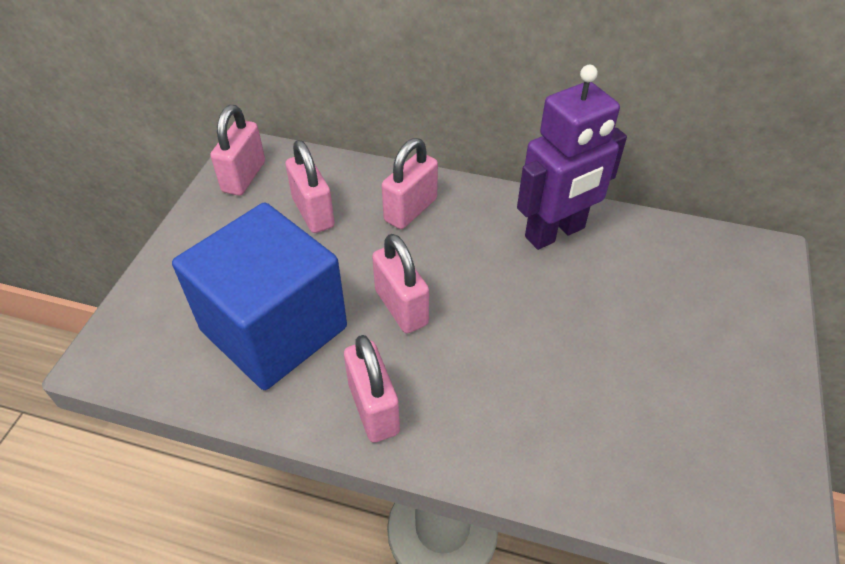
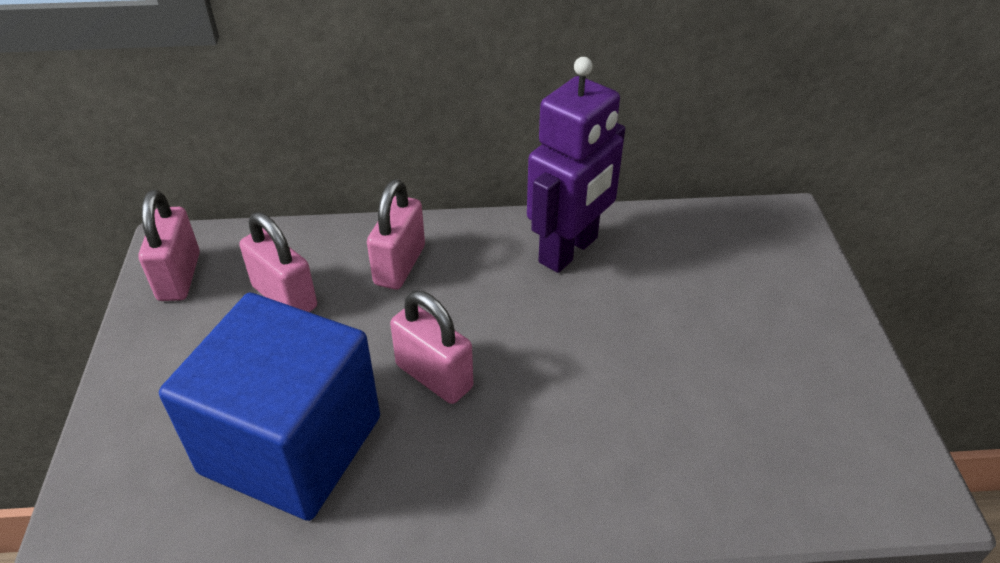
camera: 20 degrees left, 5 degrees down
(374, 408) = (450, 499): pink padlock -> none

